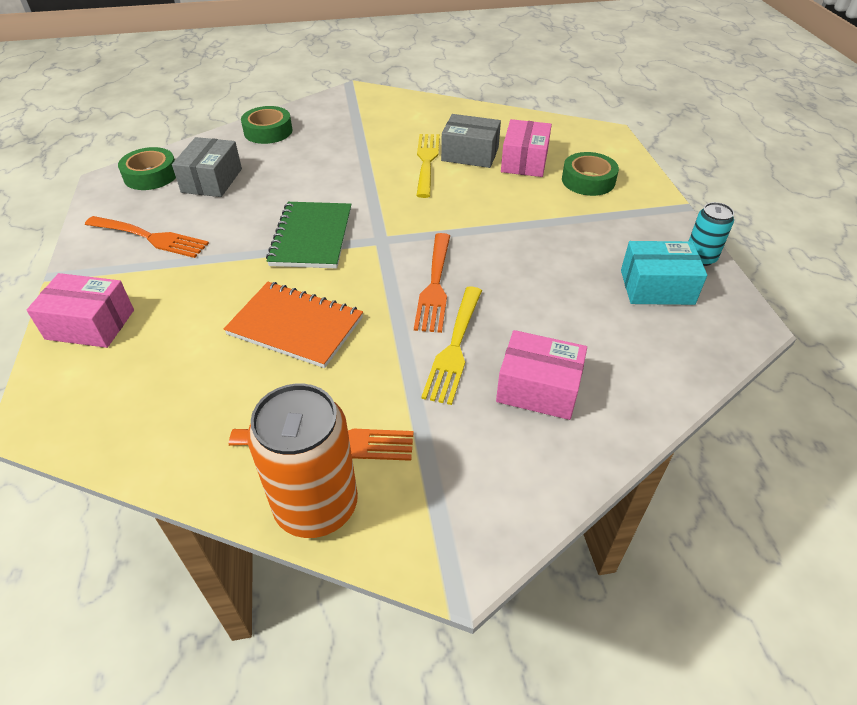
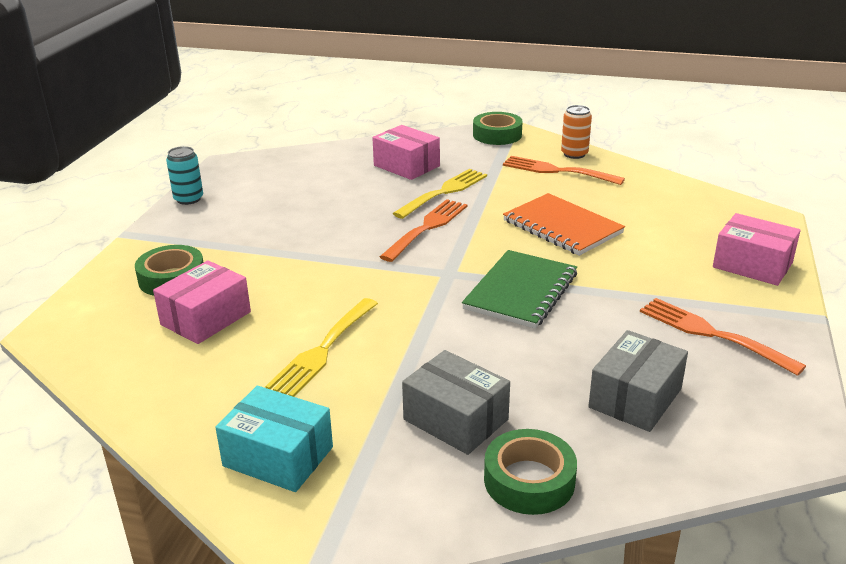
camera: 155 degrees left, 15 degrees down
(151, 175) = (734, 433): green tape -> green tape (497, 135)
(316, 505) = (574, 154): orange can -> orange can, size x0.54
(470, 154) = (257, 346): grey box -> grey box (455, 419)
(657, 287) = (253, 191): turquoise box -> turquoise box (278, 456)

